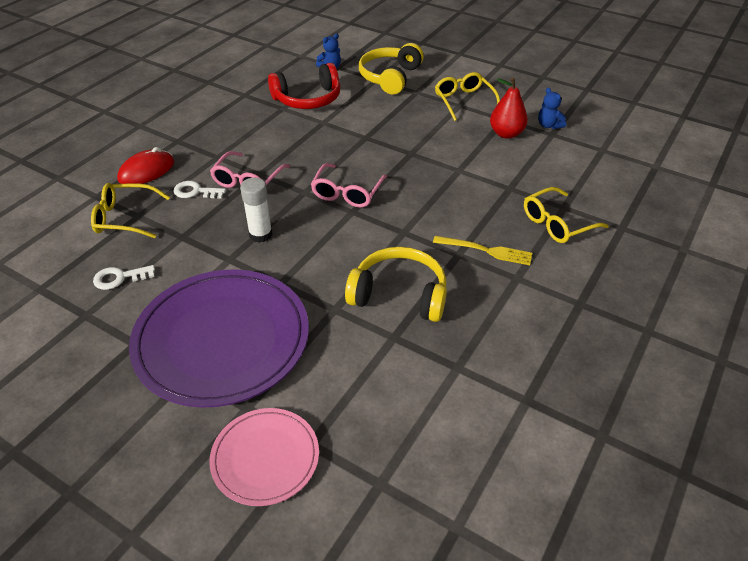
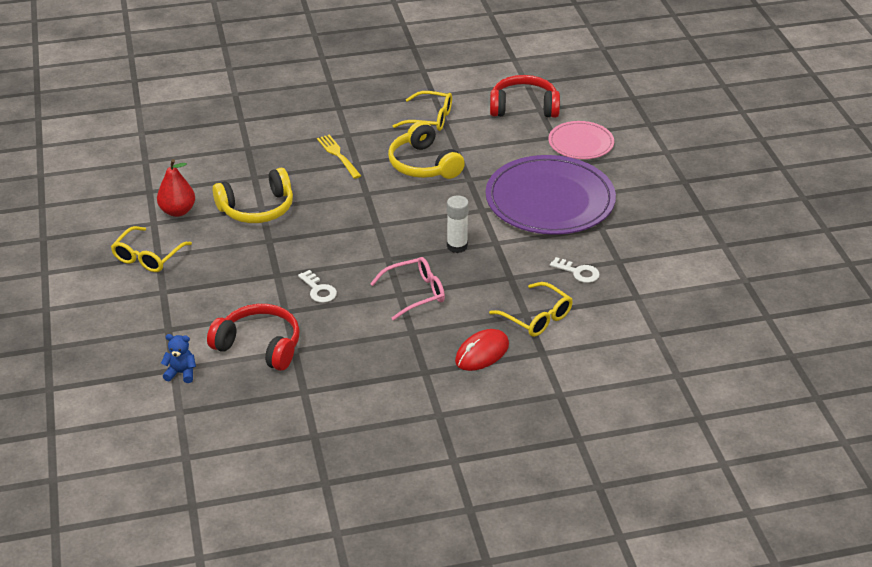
camera: 135 degrees left, 5 degrees down
(146, 171) = (482, 353): red mouse -> red mouse turned 45 degrees counterclockwise
(195, 191) = (464, 308): white key -> white key (319, 290)
(347, 193) = (361, 239): pink glasses -> none
(390, 77) = (154, 323): yellow headphones -> yellow headphones (257, 208)
(403, 469) = (524, 107): none -> red headphones
(549, 125) = (137, 198): blue teddy bear -> none
(556, 224) = (271, 143): yellow glasses -> yellow glasses (431, 119)

